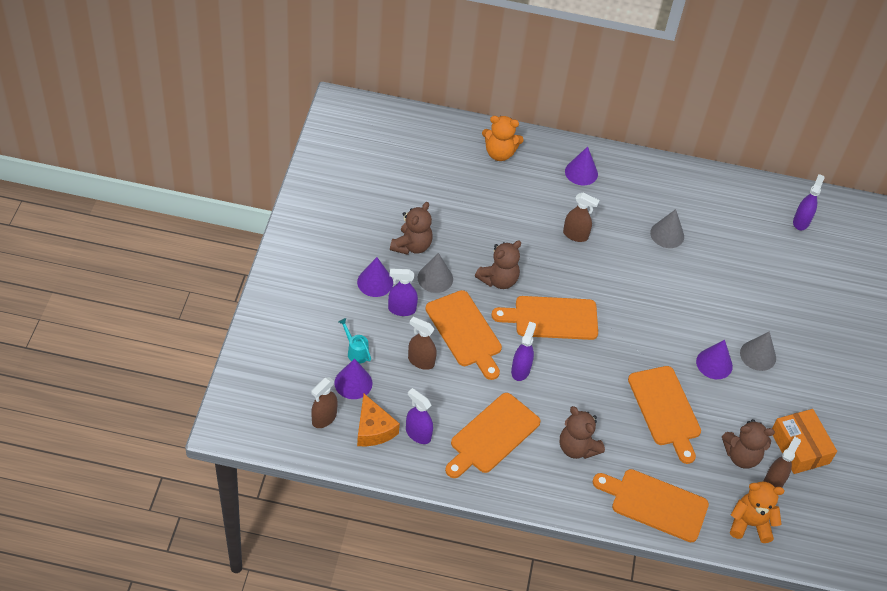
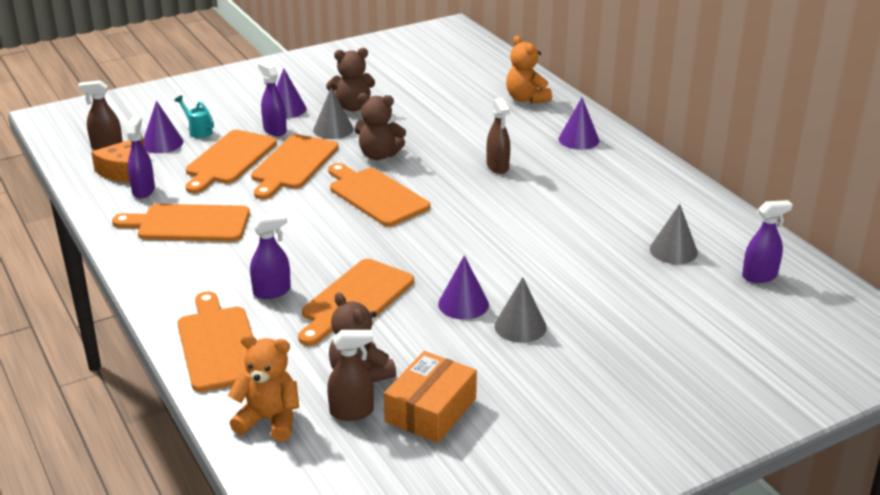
camera: 55 degrees right, 20 degrees down
(356, 352) = (198, 131): turquoise watering can -> turquoise watering can turned 60 degrees counterclockwise
(421, 361) = (229, 160): brown spray bottle -> orange cutting board
(520, 370) = (288, 206): purple spray bottle -> purple spray bottle (272, 291)
(577, 447) = (233, 271): brown teddy bear -> none
(667, 234) = (587, 209): grey cone -> grey cone (673, 250)
(750, 524) = (269, 420): orange teddy bear -> orange teddy bear turned 45 degrees counterclockwise

